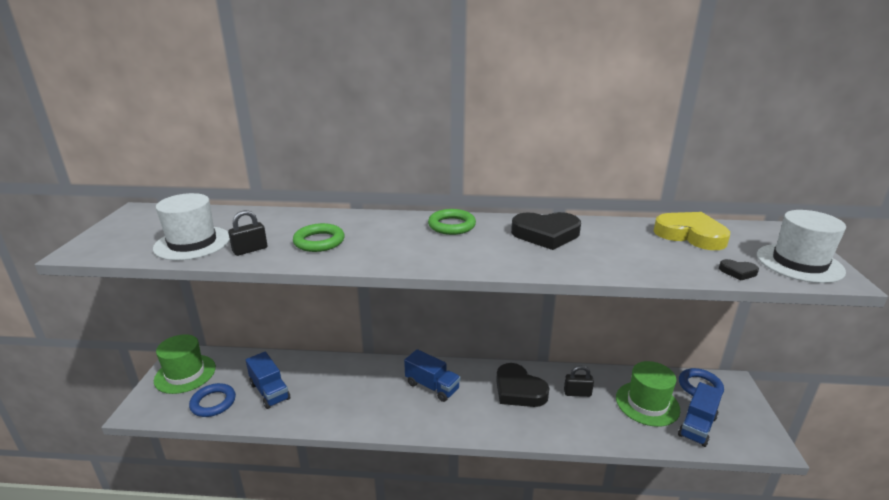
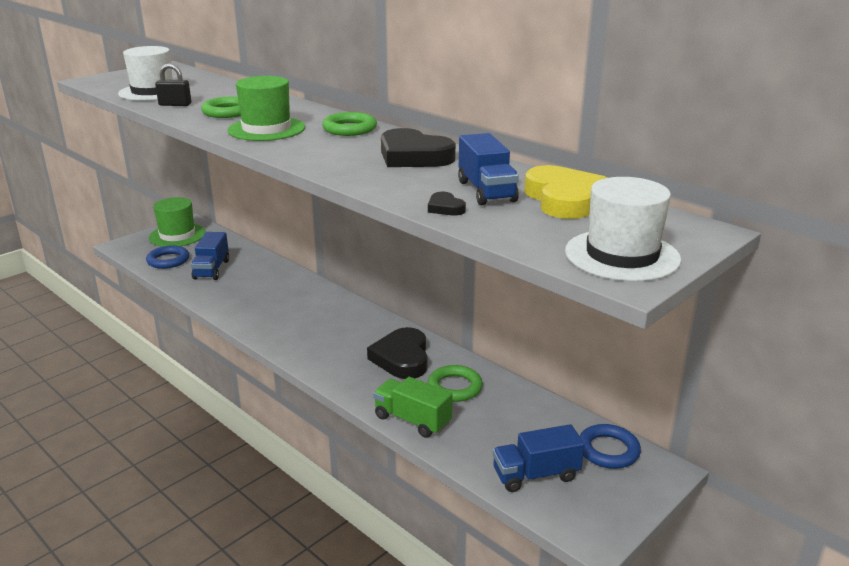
camera: 40 degrees right, 0 degrees up
(432, 386) = (331, 320): blue truck -> blue truck (486, 191)
(577, 393) = (454, 387): black padlock -> green ring
(591, 433) = (412, 420): none -> green truck
(647, 403) = (514, 431): green hat -> green hat (266, 129)
(738, 272) = (521, 236): black heart -> black heart (445, 208)

